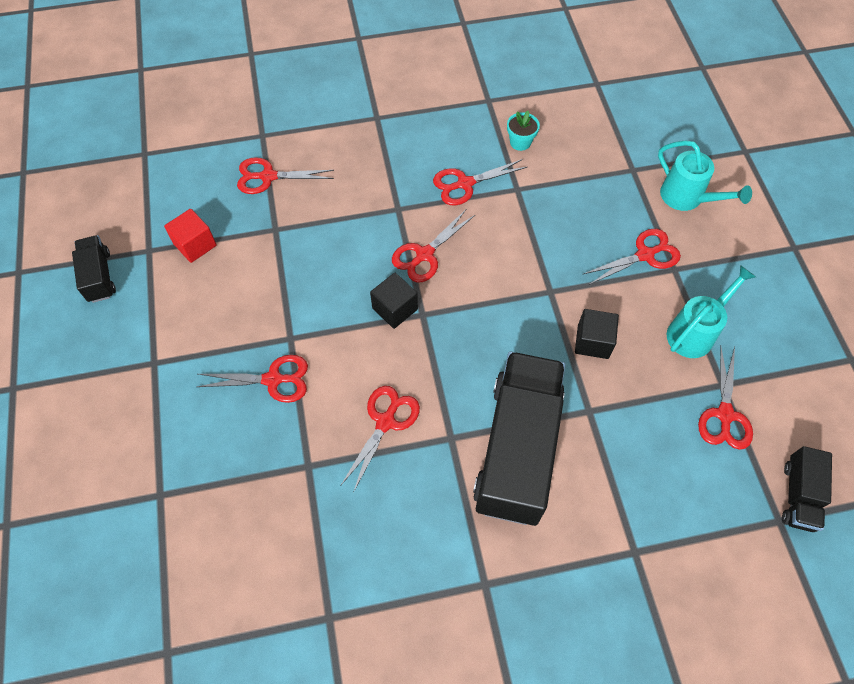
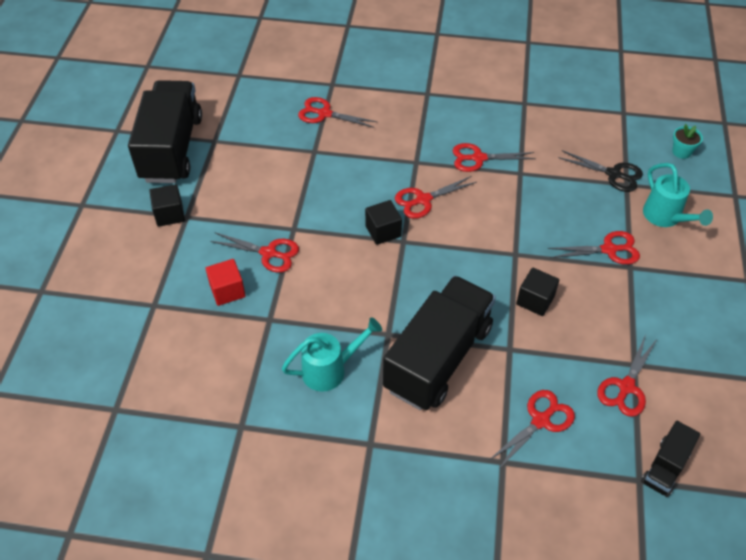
camera: 20 degrees right, 10 degrees down
(99, 276) = (172, 149): black truck -> black truck, size x2.15
(131, 366) = (169, 214): none -> black cube
(195, 245) = (250, 146): red cube -> red cube (227, 291)
(386, 421) = (342, 307): red scissors -> red scissors (541, 420)
(520, 142) = (538, 140): turquoise flower pot -> turquoise flower pot (681, 152)
(615, 161) = (614, 174): none -> black scissors
(695, 332) = (627, 318): turquoise watering can -> turquoise watering can (330, 370)

